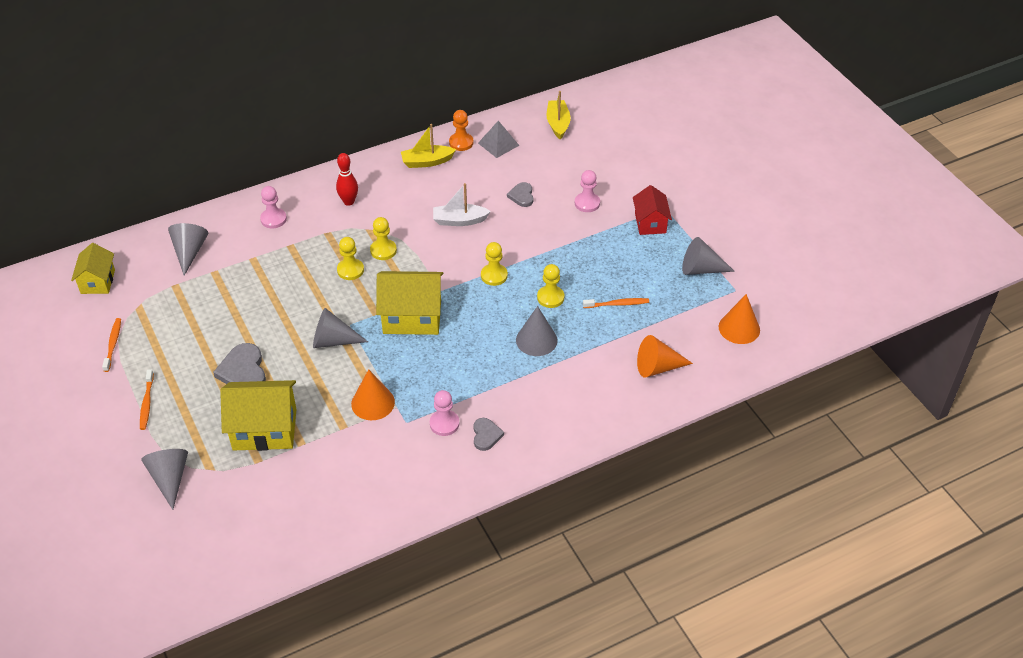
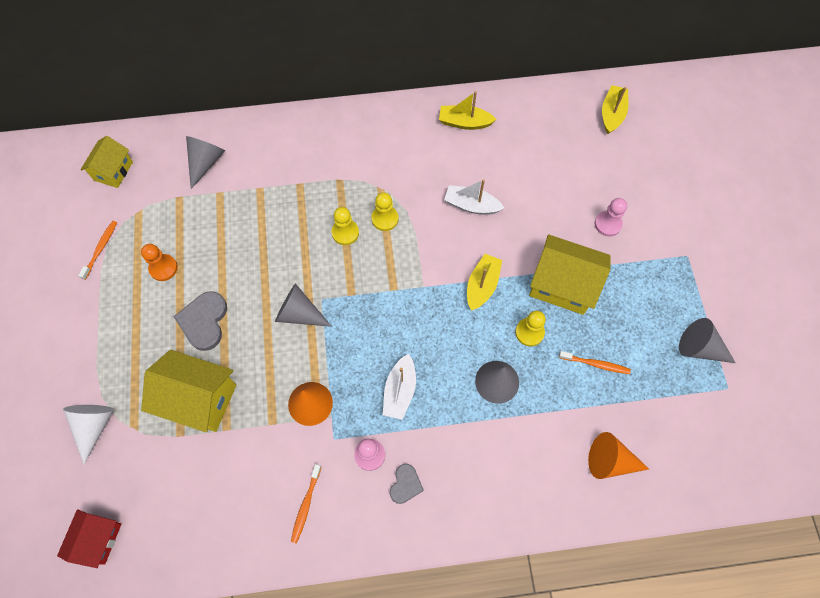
camera: 20 degrees right, 20 degrees up
(147, 403) = (105, 329): orange toothbrush -> orange toothbrush (306, 505)
(170, 479) = (94, 426): grey cone -> white cone
(273, 219) = (295, 148): pink pawn -> none
(349, 202) = (372, 148): red bowling pin -> none
(412, 317) = (384, 310): yellow house -> yellow house (562, 285)
(452, 371) = (400, 391): none -> white boat
(461, 143) = (506, 109): orange pawn -> orange pawn (163, 268)
(494, 275) = (482, 285): yellow pawn -> yellow boat
(498, 144) = (542, 121): grey pyramid -> none
(522, 196) = (544, 194): grey heart -> none
(650, 223) = (665, 270): red house -> red house (98, 539)
(739, 328) = (715, 440): orange cone -> none

